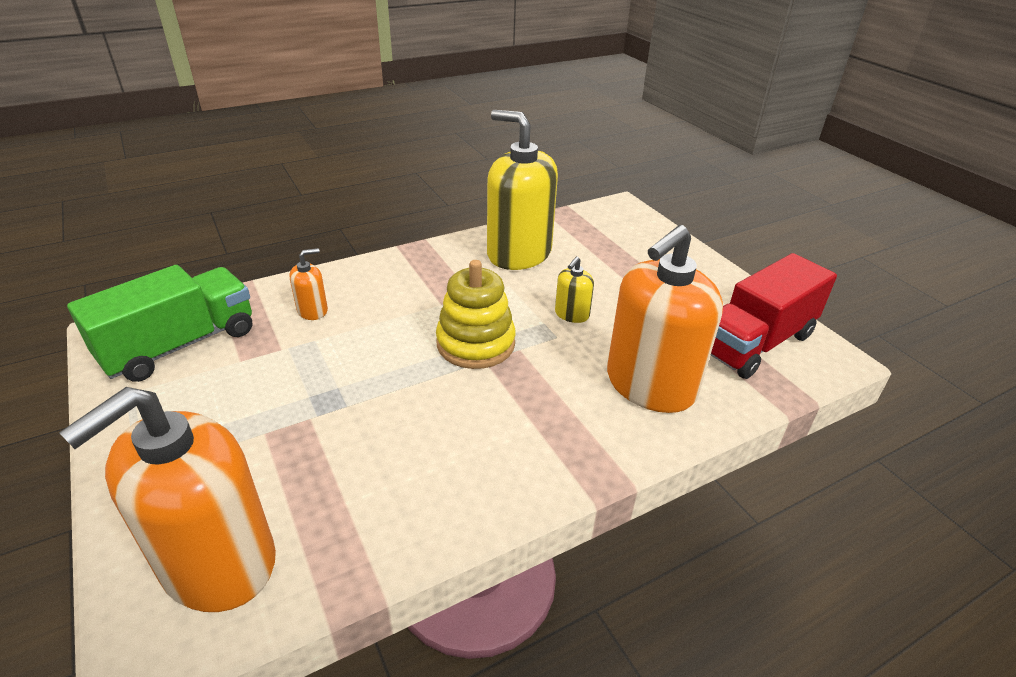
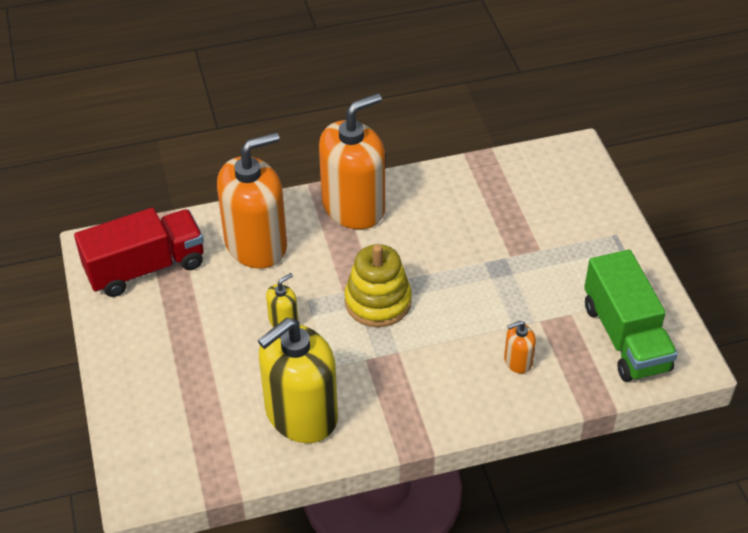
camera: 165 degrees left, 10 degrees up
(180, 345) = (625, 337): green truck -> green truck turned 75 degrees counterclockwise
(218, 562) = (551, 179): orange soap dispenser -> orange soap dispenser (353, 207)
(519, 253) = (301, 414): yellow soap dispenser -> yellow soap dispenser turned 90 degrees clockwise

